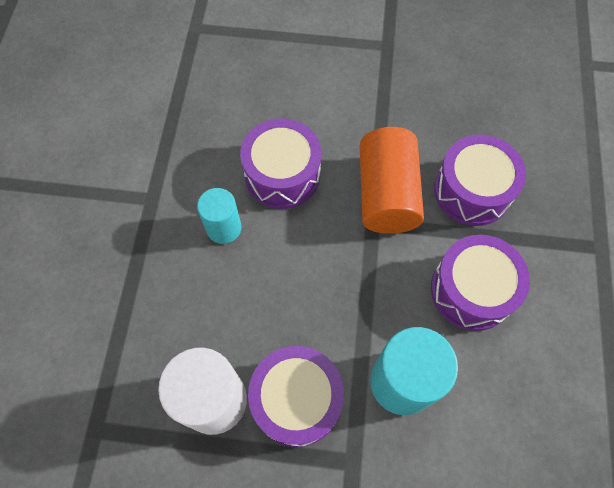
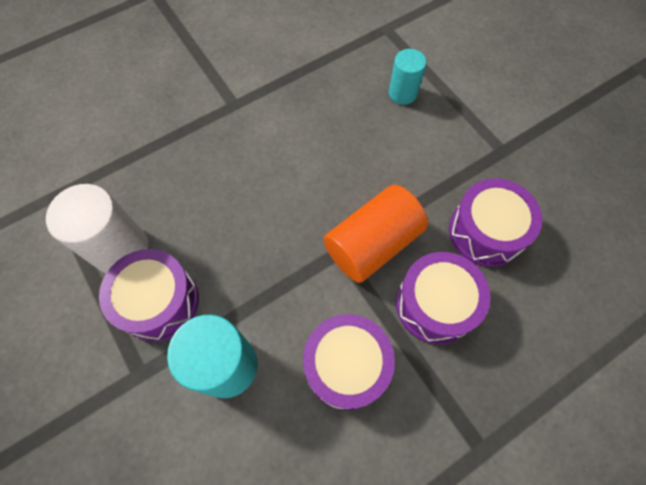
camera: 50 degrees right, 0 degrees up
(224, 228) = (250, 161): turquoise cylinder -> turquoise cylinder (402, 93)
(282, 174) = (323, 164): purple drum -> purple drum (486, 231)

